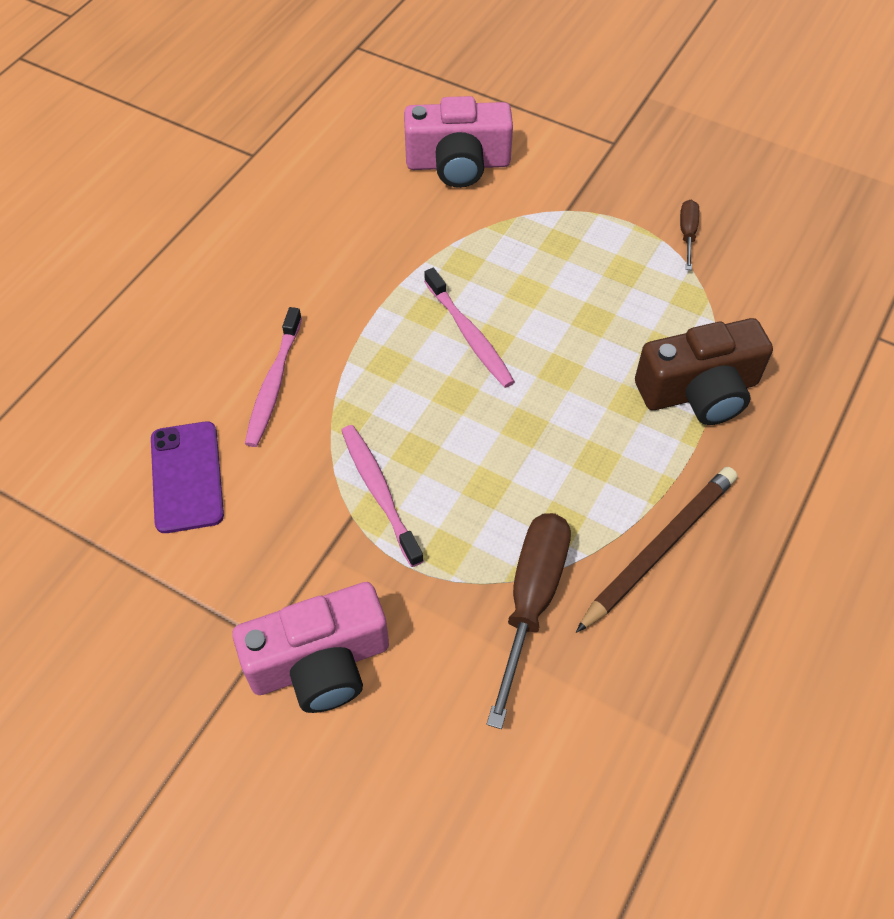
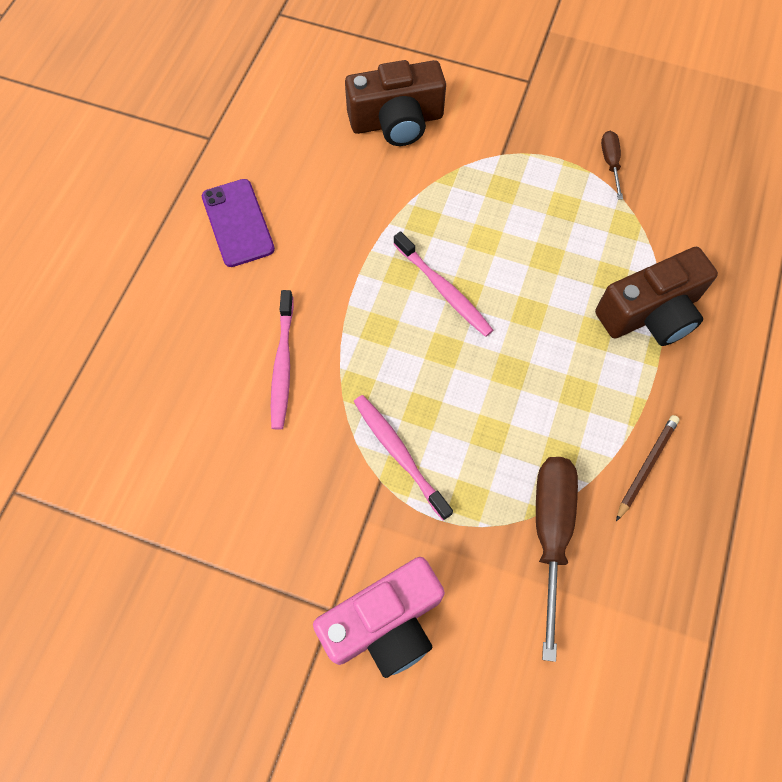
camera: 10 degrees left, 10 degrees up
(187, 477) = (227, 468): purple phone -> purple phone (238, 223)
(458, 164) = (396, 121): pink camera -> brown camera
(659, 548) = (646, 466): brown pencil -> brown pencil, size x0.61

